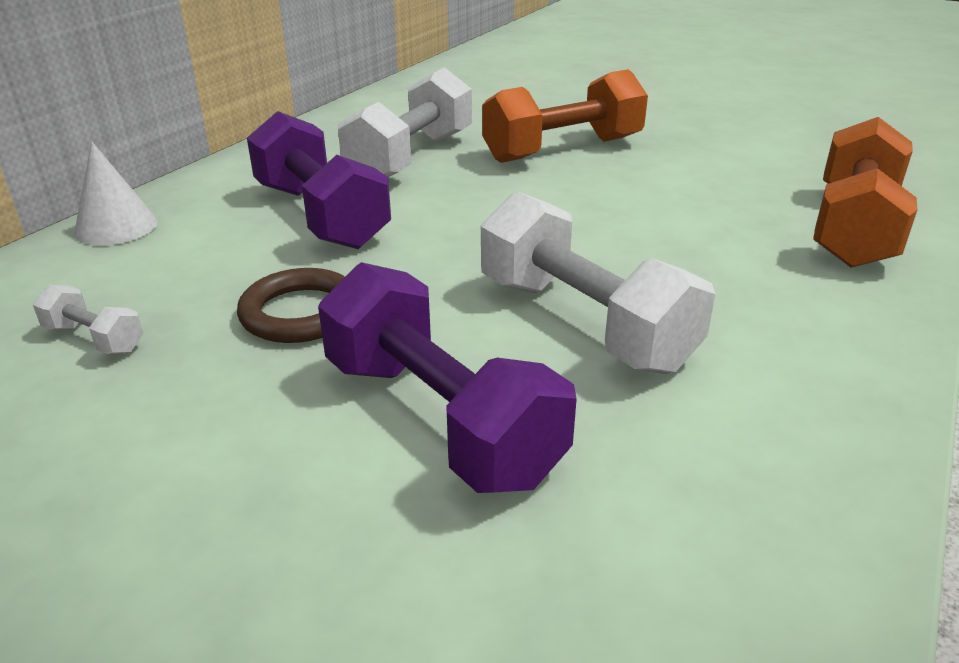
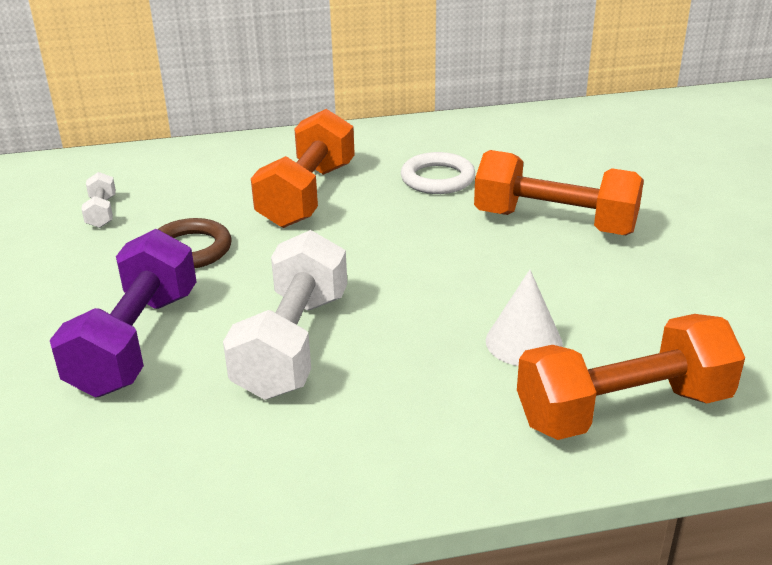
camera: 50 degrees right, 0 degrees up
(116, 227) = (210, 151): white cone -> white cone (524, 342)
(320, 216) = (307, 195): purple dumbbell -> orange dumbbell
(411, 158) = (437, 178): white dumbbell -> white ring

